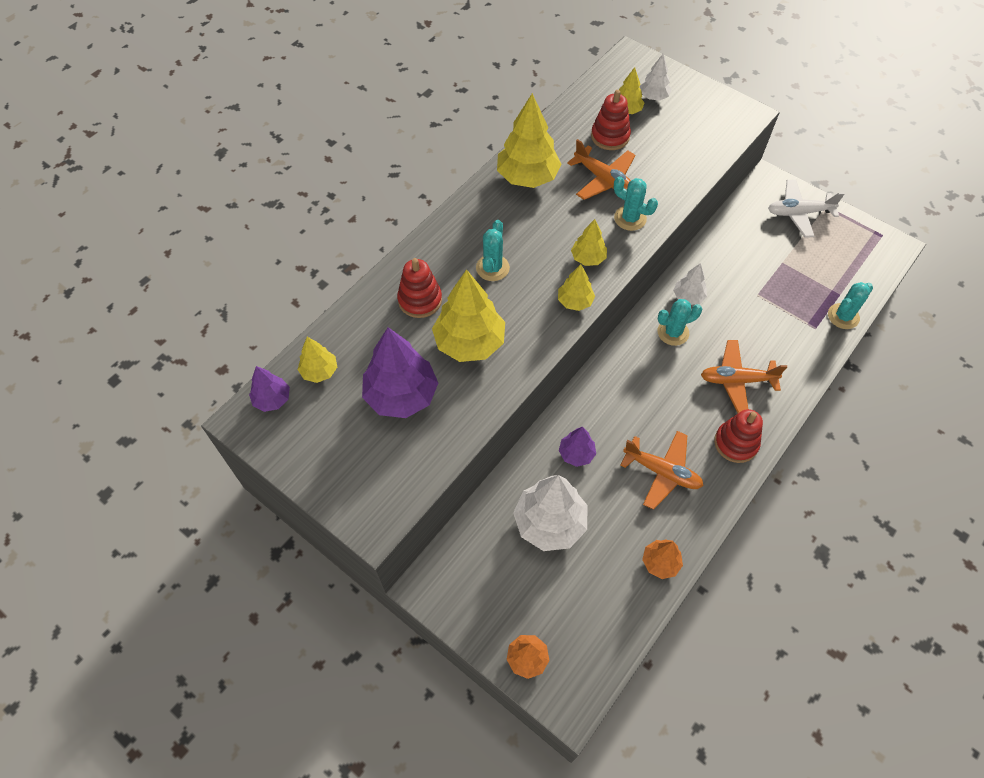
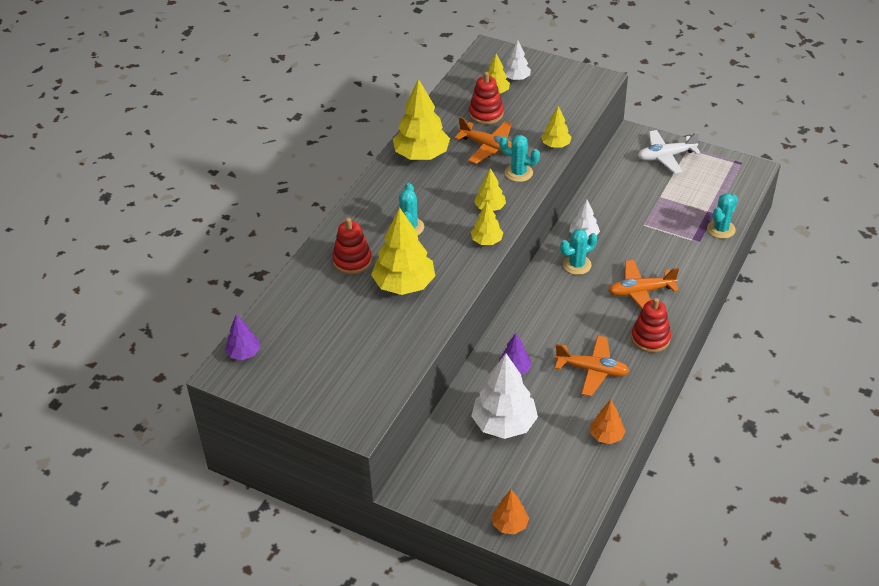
camera: 10 degrees left, 15 degrees down
(319, 371) = (279, 326): yellow tree -> yellow tree (556, 145)
(401, 395) = (356, 332): purple tree -> none

